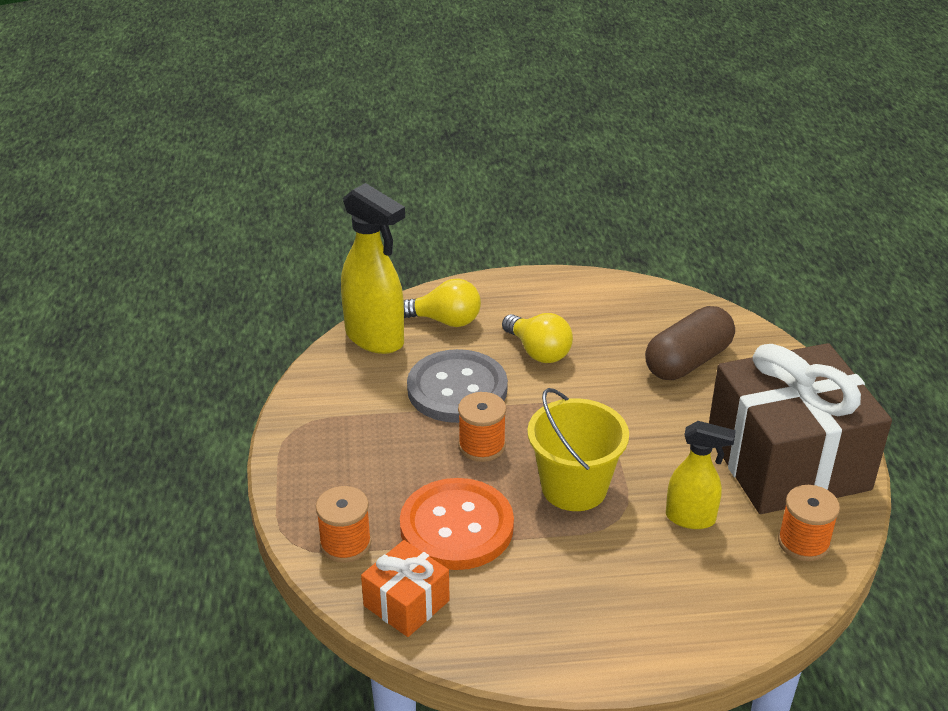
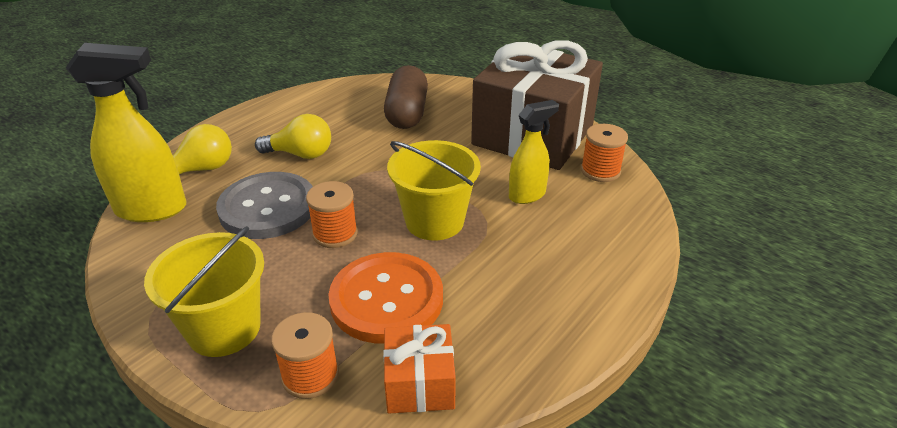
camera: 45 degrees left, 0 degrees up
(328, 471) = (224, 329): none -> yellow bucket

